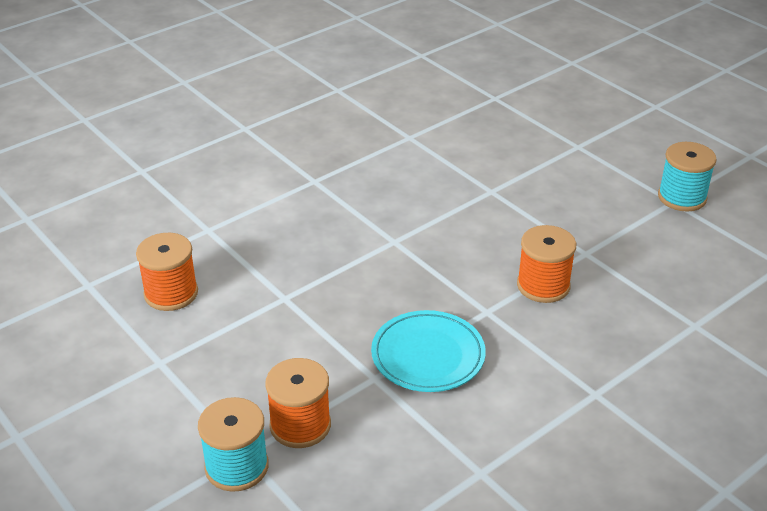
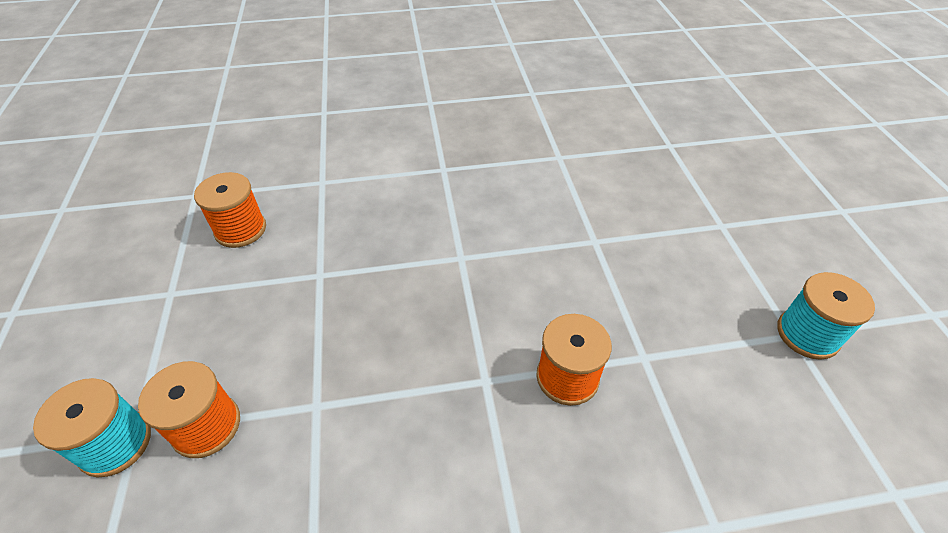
camera: 30 degrees right, 10 degrees up
(428, 356) = (385, 406): turquoise plate -> none

